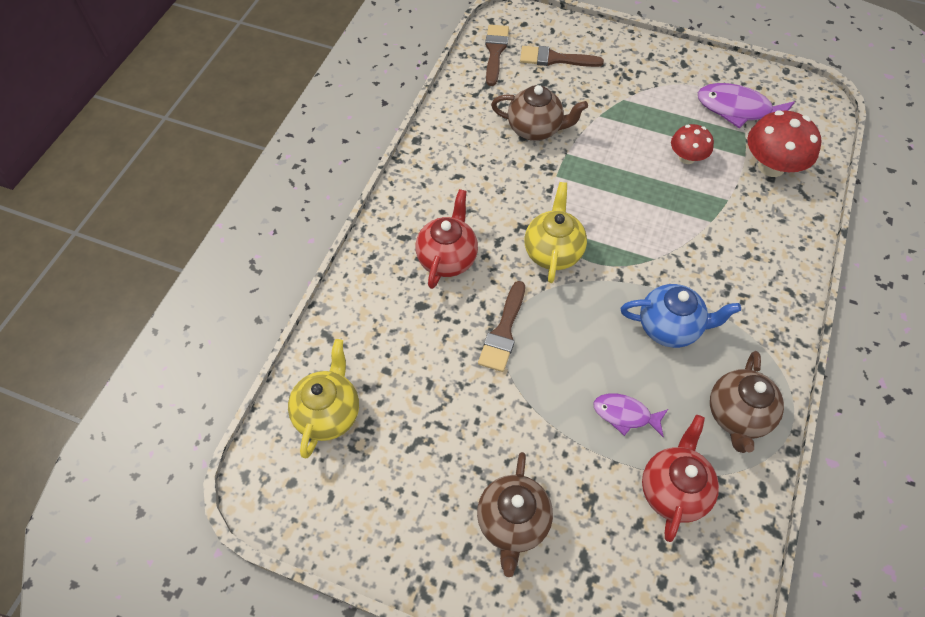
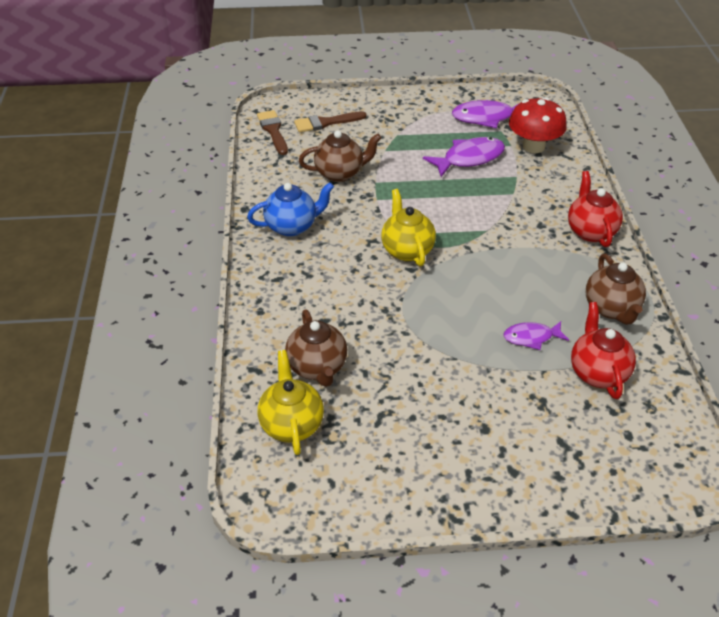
camera: 25 degrees left, 15 degrees down
(447, 258) = (324, 281): red teapot -> red teapot (590, 231)
(503, 331) = (402, 316): brown brush -> none
(512, 522) = (493, 441): brown teapot -> brown teapot (317, 368)
(669, 327) = (527, 270): blue teapot -> blue teapot (292, 226)
(687, 157) = (469, 158): red mushroom -> purple fish

